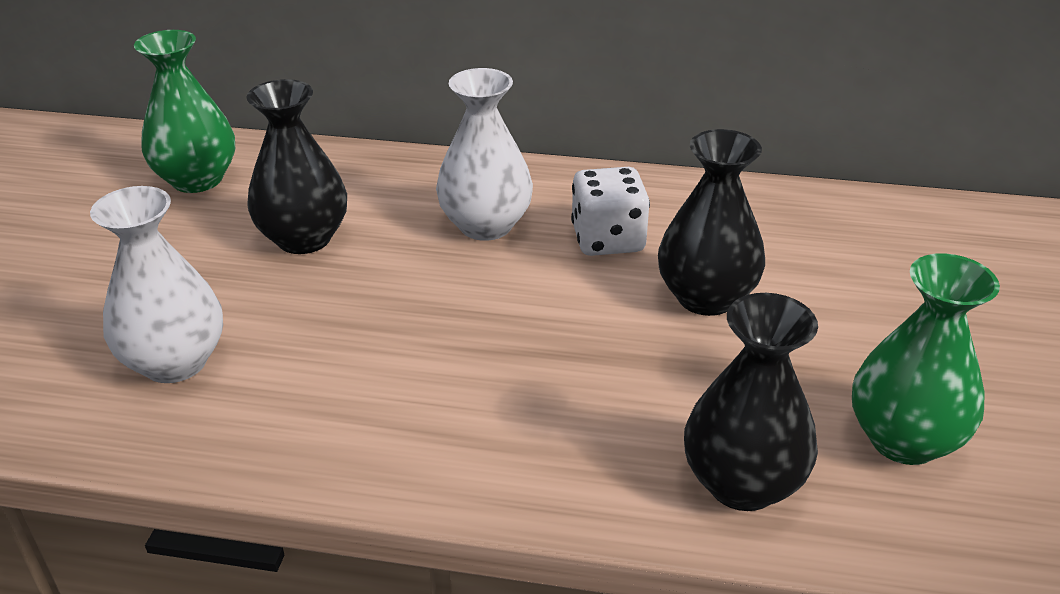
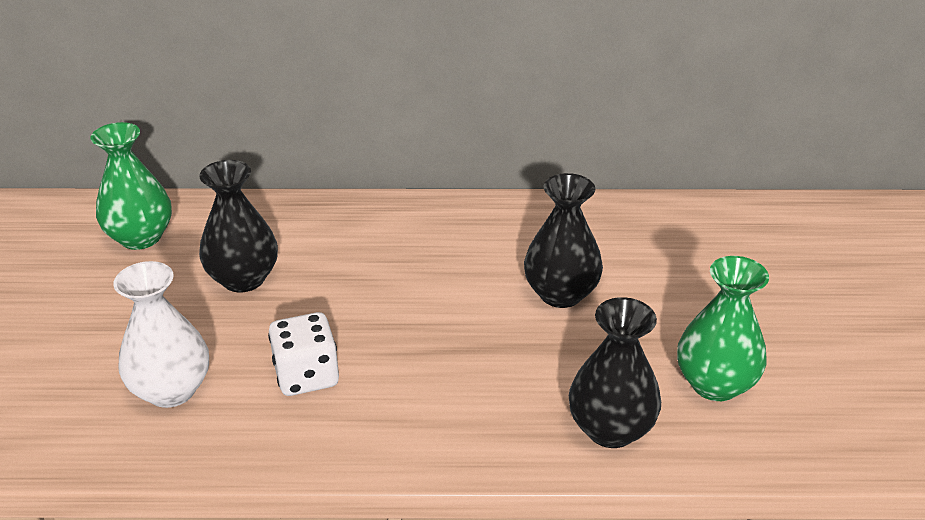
camera: 10 degrees left, 0 degrees up
(485, 225) = (384, 253): white vase -> none
(608, 240) = (479, 255): white dice -> white dice (306, 376)

